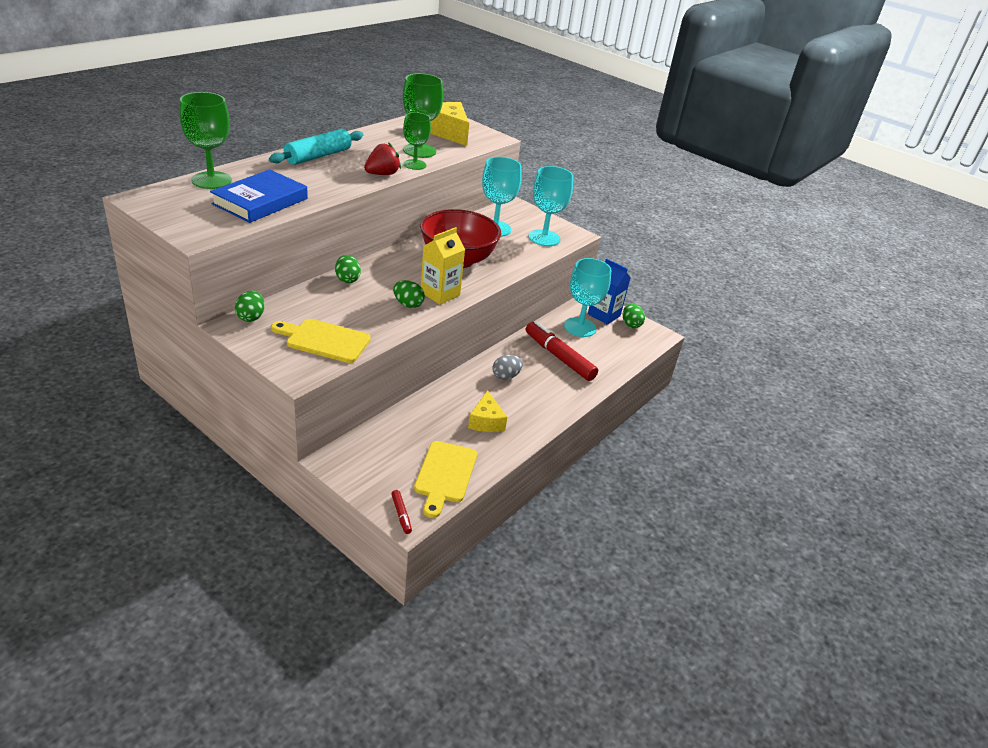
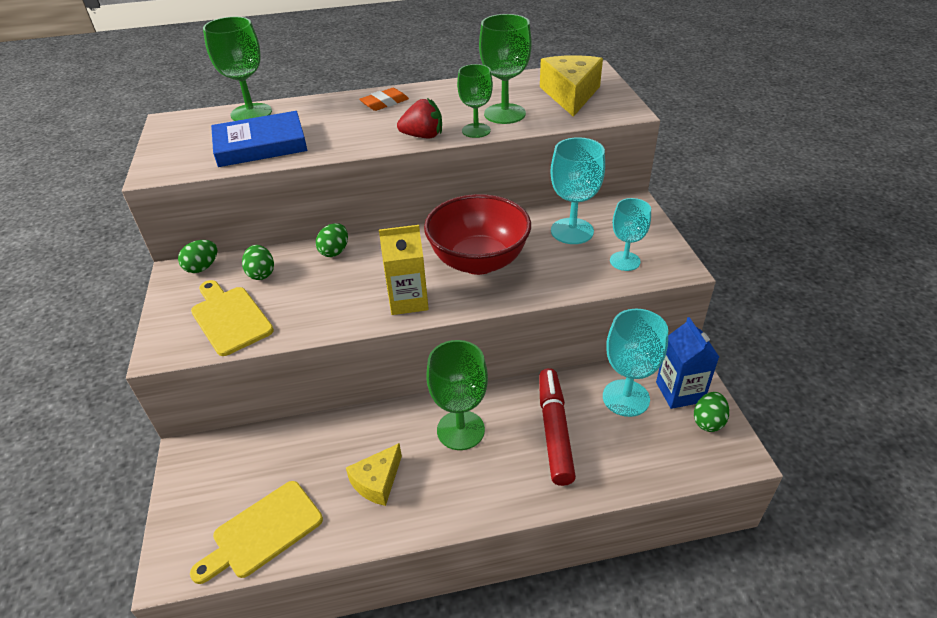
camera: 45 degrees right, 5 degrees up
(318, 156) = (384, 103): turquoise rolling pin -> orange eraser
(401, 515) = (172, 558): red marker -> none
(408, 304) = (358, 303): green egg -> green egg (261, 274)
(506, 376) = (460, 430): grey egg -> green goblet
(544, 238) = (625, 261): turquoise goblet -> turquoise goblet, size x0.66

